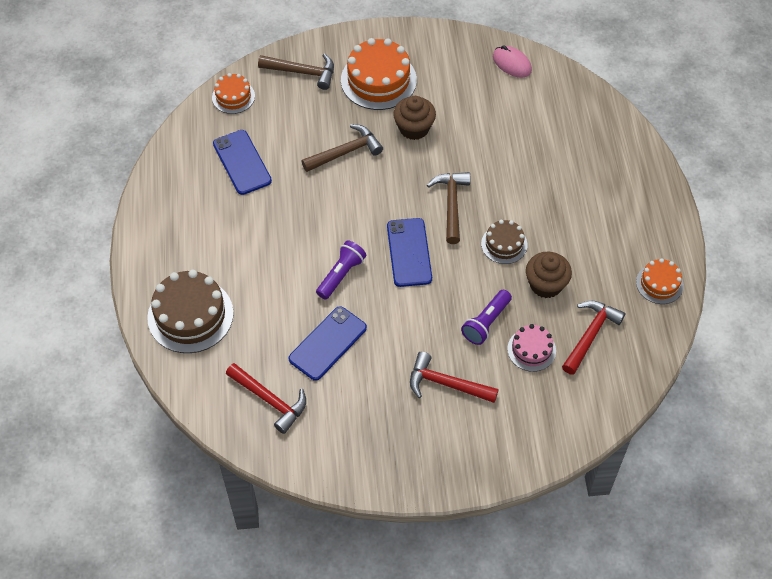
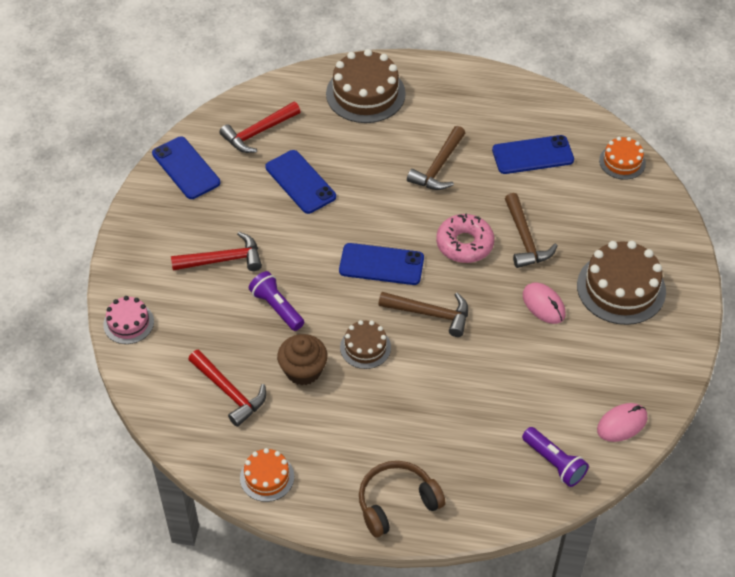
camera: 105 degrees right, 5 degrees down
(302, 72) = (645, 223): brown hammer -> brown hammer (438, 167)
(338, 455) = (186, 168): none -> blue phone
(341, 275) = (373, 206): purple flashlight -> purple flashlight (554, 463)
(365, 194) = (464, 244): none -> pink donut
(378, 80) = (621, 288): orange cake -> brown cake
(414, 128) = (543, 305): brown cupcake -> pink mouse
(446, 384) = (223, 260): red hammer -> red hammer turned 45 degrees clockwise
(531, 350) = (232, 337): pink cake -> pink cake (128, 323)
(642, 190) = (397, 503): none -> brown headphones

